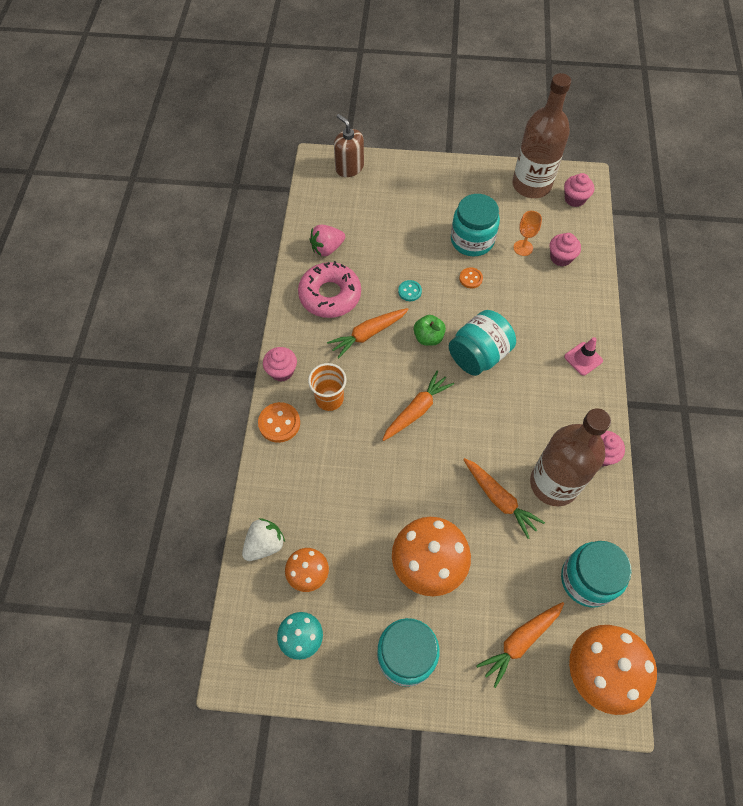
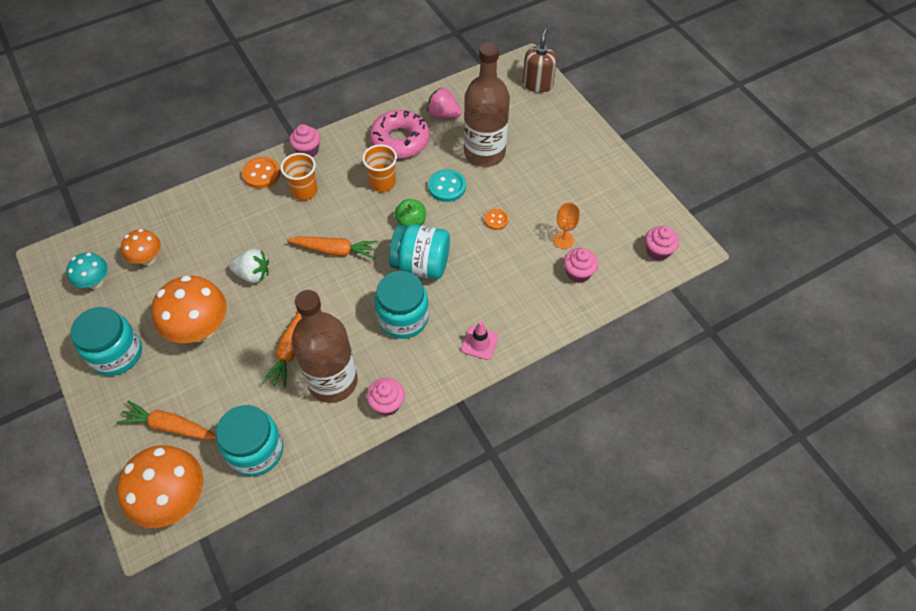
camera: 55 degrees right, 5 degrees down
(264, 544) = (156, 220): white strawberry -> white strawberry (253, 274)
(368, 334) = (382, 183): orange carrot -> orange cup
(409, 291) = (447, 187): turquoise button -> turquoise button, size x1.61
(472, 240) = (538, 200): turquoise jar -> turquoise jar (403, 318)
(531, 185) = (642, 211): brown bottle -> brown bottle (484, 153)

